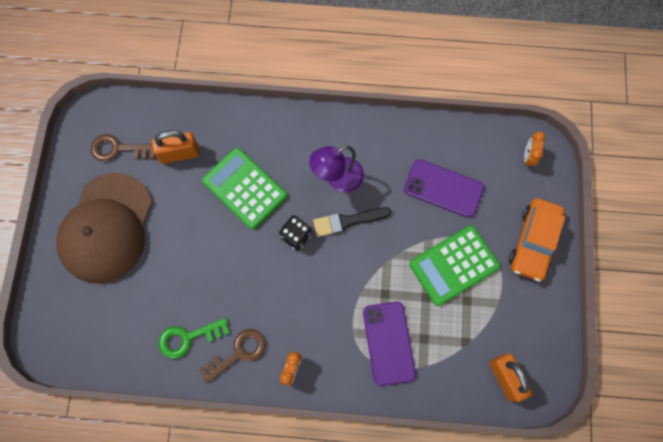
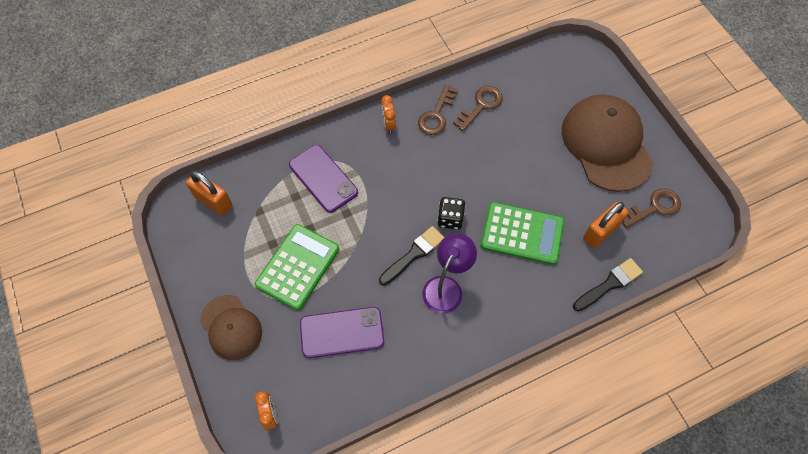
camera: 150 degrees right, 10 degrees down
(188, 338) = (481, 106): green key -> brown key
(207, 111) = (609, 284): none -> black brush
(533, 242) = (231, 327): orange car -> brown cap

